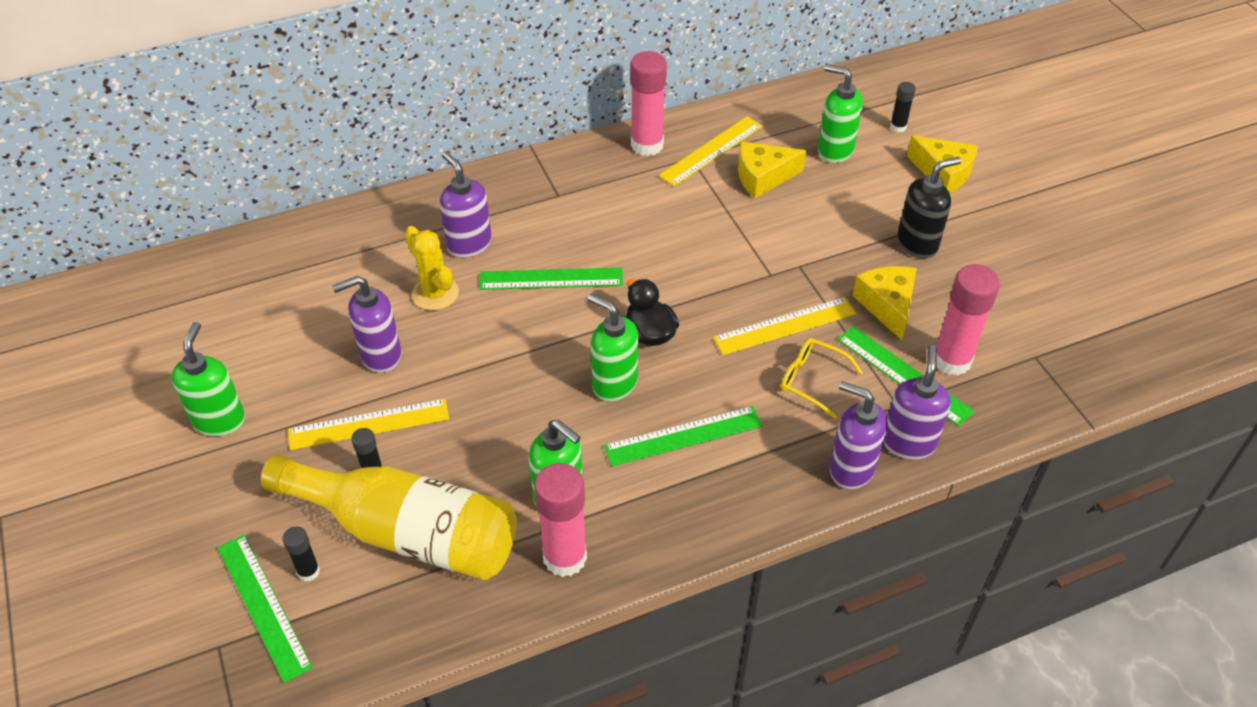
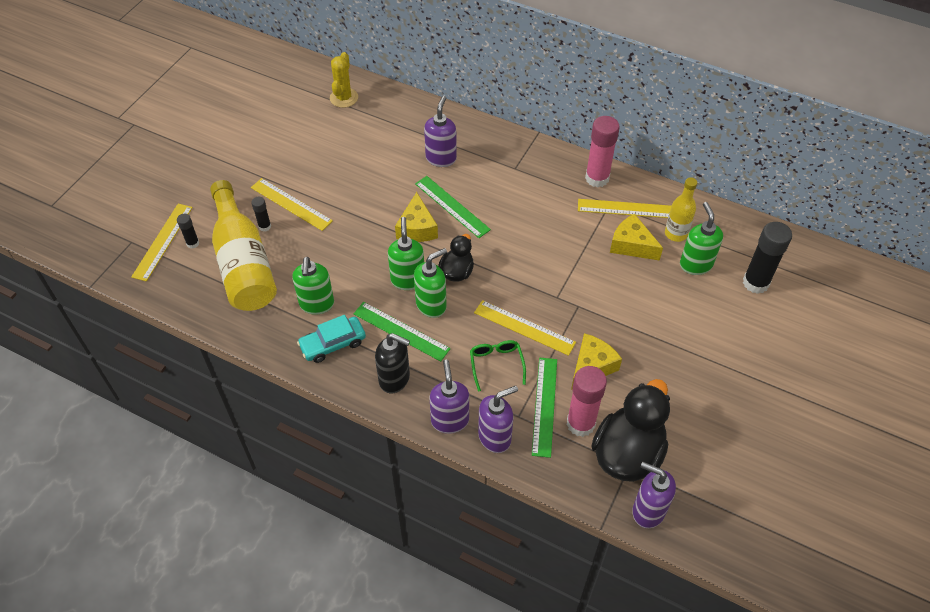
camera: 50 degrees right, 5 degrees up
(219, 420) = (244, 152): green soap dispenser -> green soap dispenser (431, 305)
(263, 606) = (162, 241): green ruler -> yellow ruler
(380, 355) = (335, 178): purple soap dispenser -> purple soap dispenser (648, 511)
(435, 293) = (394, 169): yellow cactus -> yellow cactus (344, 98)
(565, 557) = (282, 332): pink glue stick -> none
(636, 514) = (333, 344): none -> turquoise car
(782, 138) = (676, 233): none -> yellow bottle
(812, 380) = (496, 364): yellow glasses -> green glasses
(898, 127) = (755, 283): black glue stick -> black glue stick, size x2.00
(917, 244) = (660, 352): black soap dispenser -> black soap dispenser (395, 379)
(943, 173) = (740, 330): yellow cheese -> yellow cheese (417, 228)
(1019, 347) = (627, 453): none -> black duck

